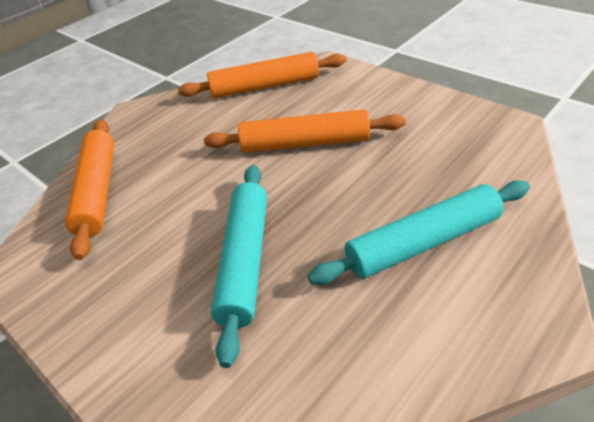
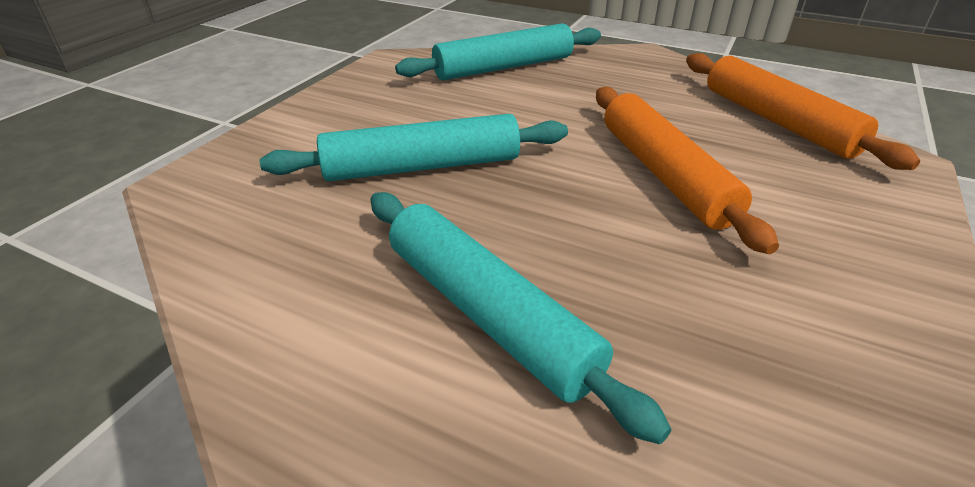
camera: 70 degrees right, 5 degrees down
(97, 191) = (503, 67): orange rolling pin -> turquoise rolling pin

